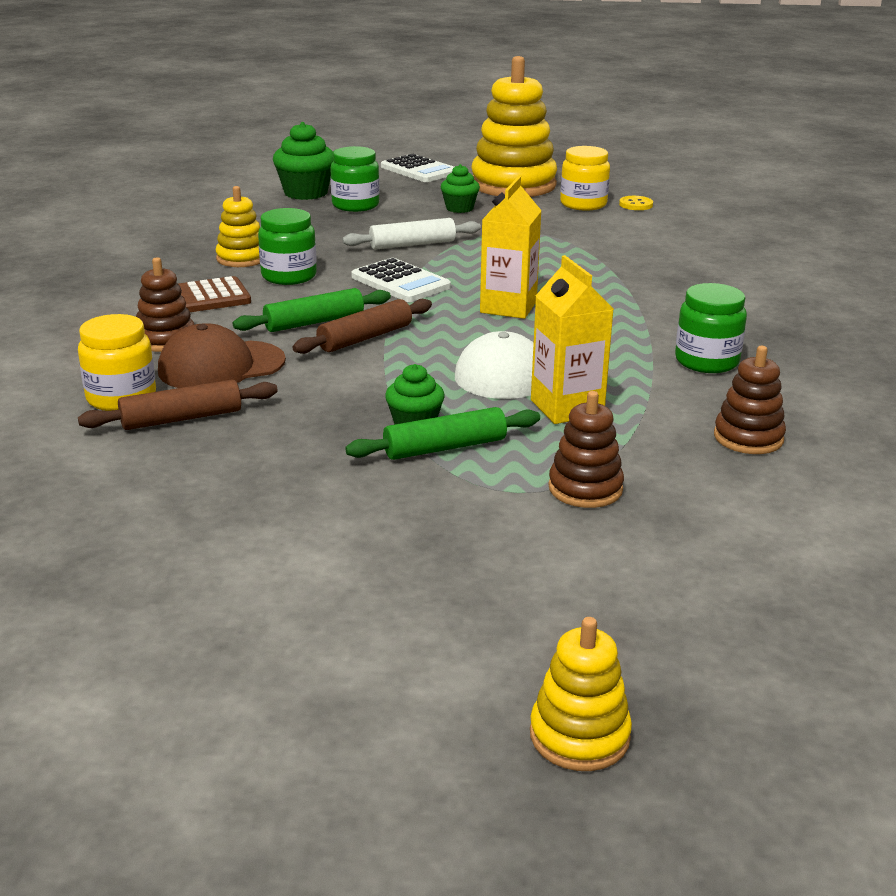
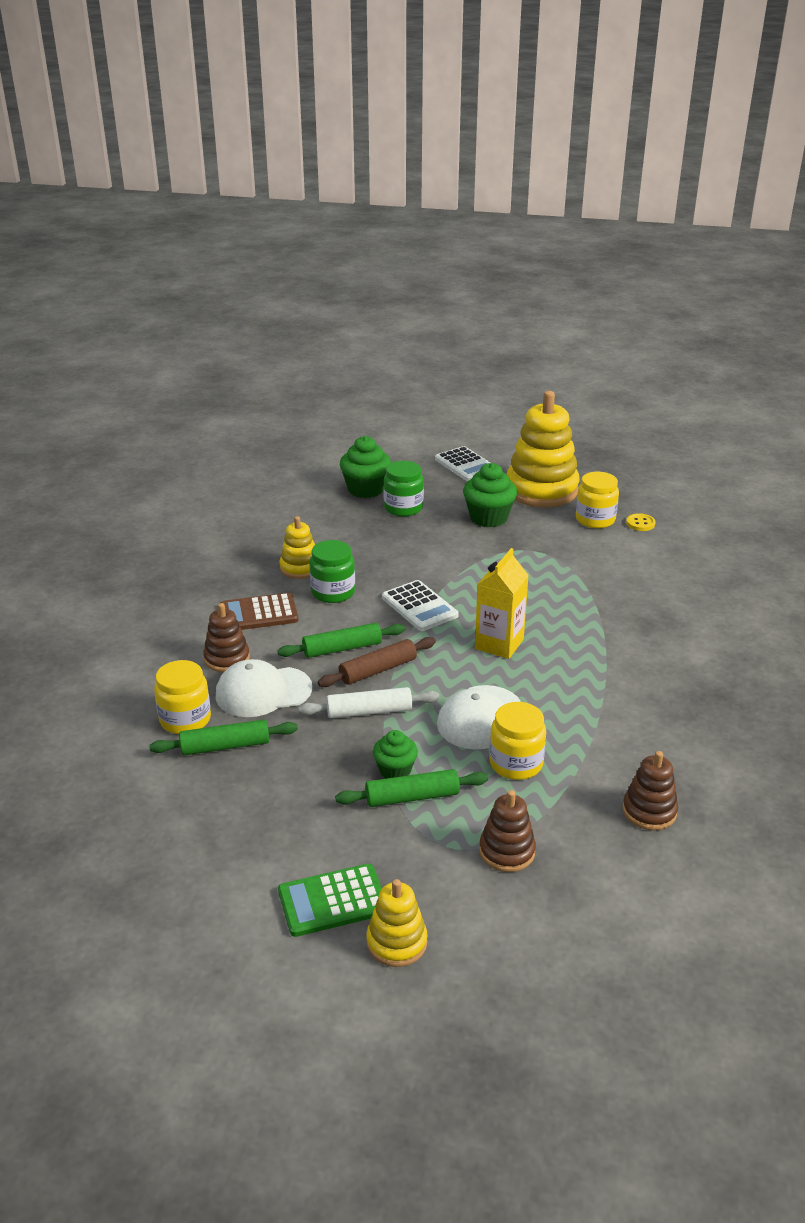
camera: 10 degrees right, 5 degrees up
(182, 418) = (225, 746): brown rolling pin -> green rolling pin
(221, 366) = (263, 692): brown cap -> white cap
(368, 556) = (332, 901): none -> green calculator
(412, 244) = (439, 561): white rolling pin -> white rolling pin (369, 711)
(459, 208) = (488, 518): green cupcake -> green cupcake, size x1.64
(567, 407) = (516, 763): yellow carton -> yellow jar
(579, 736) = (440, 1083): yellow stacking toy -> yellow stacking toy (396, 942)
(706, 361) = (642, 722): green jar -> none

